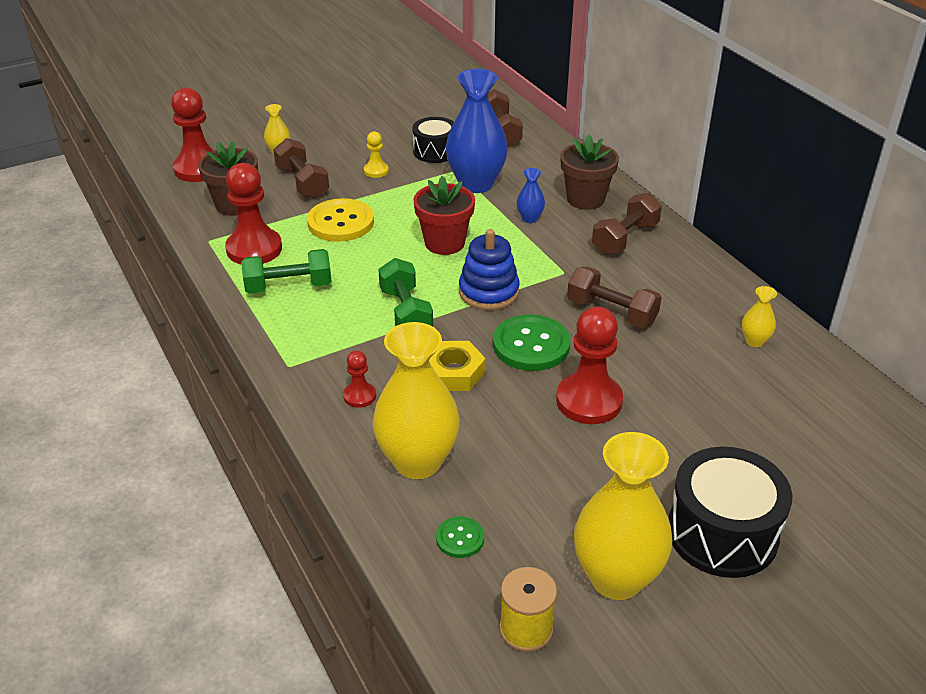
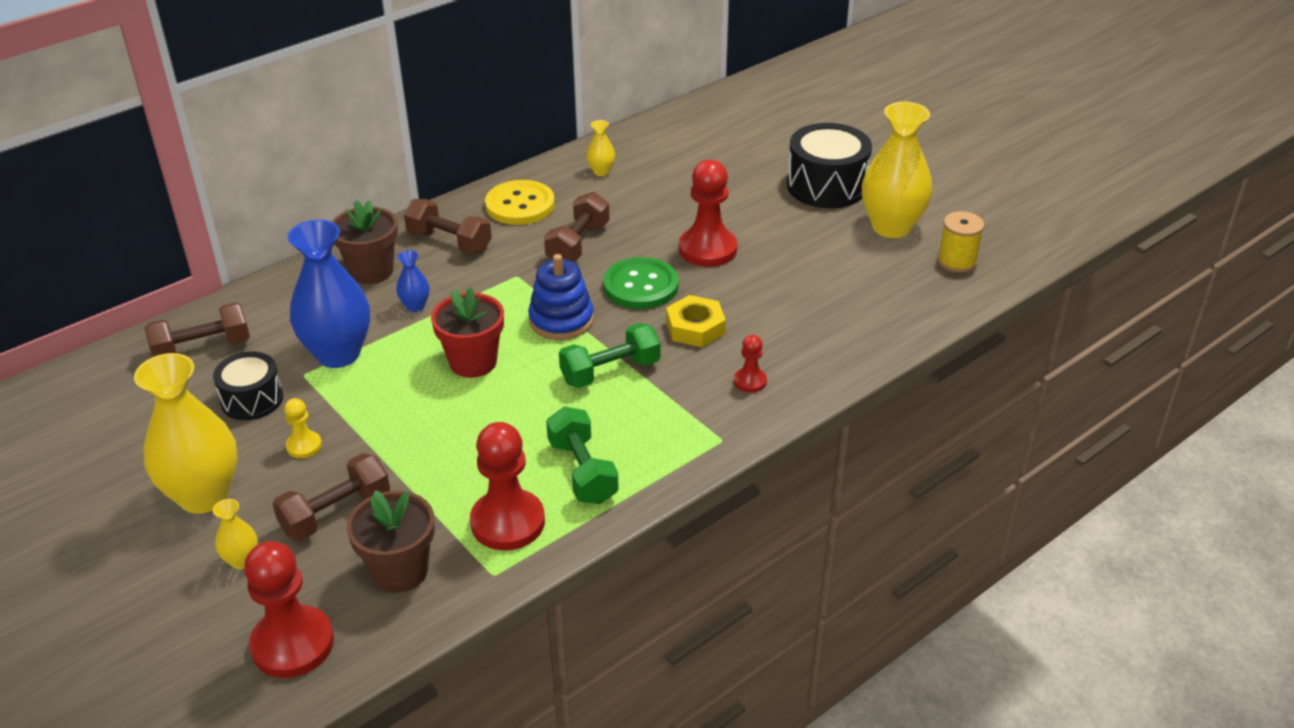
camera: 100 degrees left, 0 degrees up
(340, 222) = (437, 455): yellow button -> yellow button (520, 205)
(417, 462) = (820, 332): yellow vase -> yellow vase (204, 496)
(460, 538) = (892, 299): green button -> none

